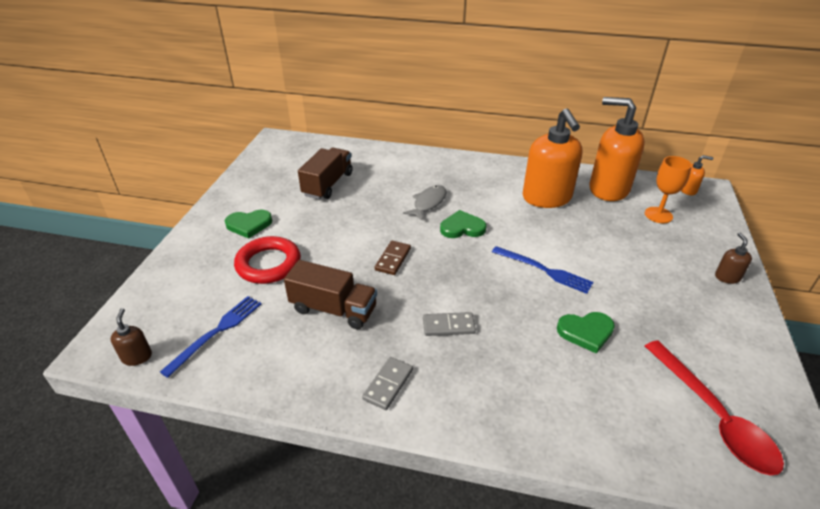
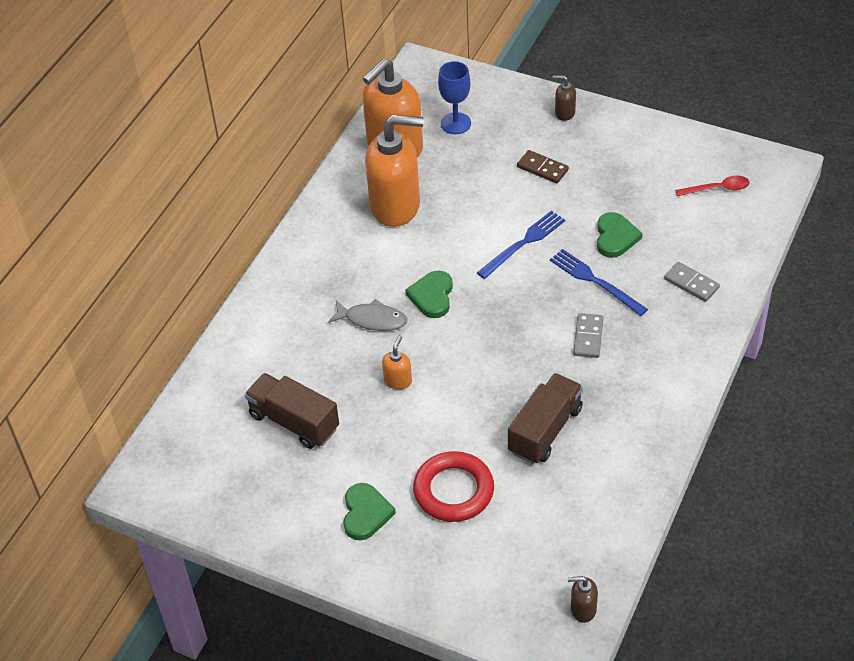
camera: 75 degrees left, 10 degrees up
(216, 332) = (559, 537): blue fork -> blue fork (595, 281)
(388, 384) = (653, 395): grey domino -> grey domino (691, 283)
(393, 259) = (474, 369): brown domino -> brown domino (542, 168)
(428, 203) = (372, 320): grey fish -> grey fish turned 150 degrees clockwise
(658, 215) = (455, 123): orange goblet -> blue goblet
(688, 190) = (417, 82): orange soap dispenser -> orange soap dispenser (398, 380)
(713, 416) = (717, 189): red spoon -> red spoon, size x0.54

